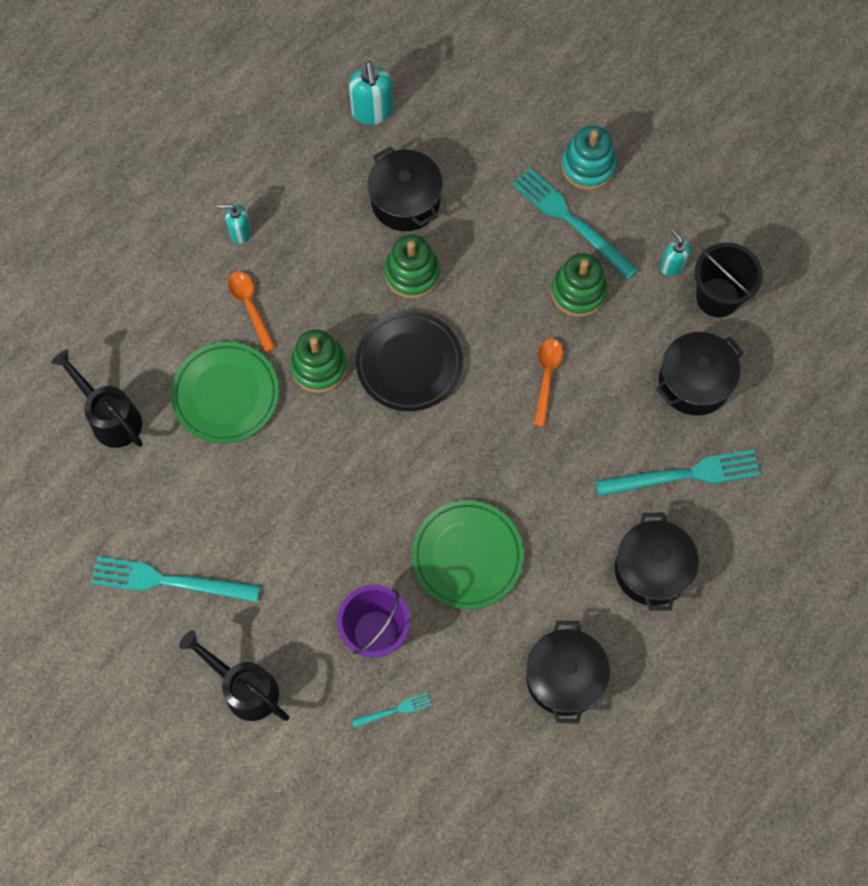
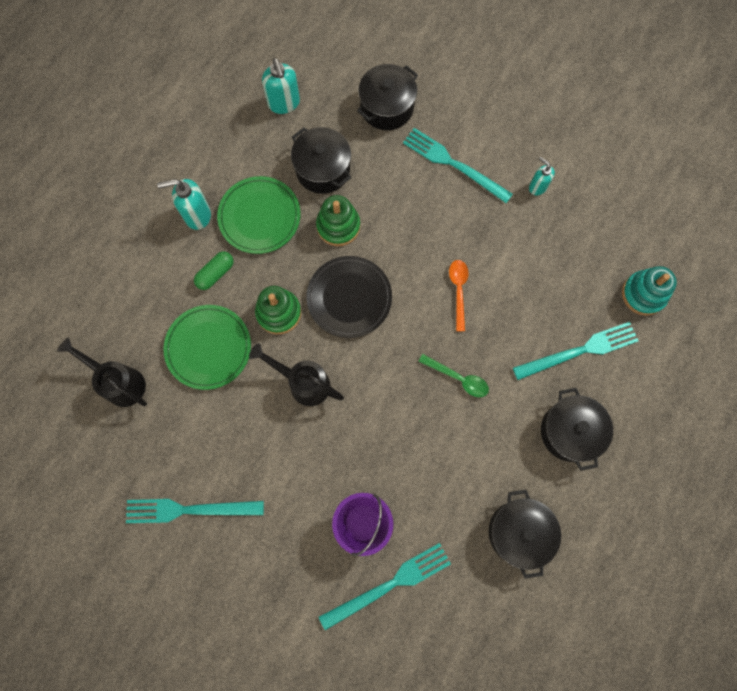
camera: 10 degrees left, 5 degrees up
(240, 232) = (197, 215): turquoise soap dispenser -> turquoise soap dispenser, size x1.59
(245, 688) = (266, 588): black watering can -> black watering can (303, 382)
(250, 307) = (215, 273): orange spoon -> green capsule
(394, 710) = (389, 584): turquoise fork -> turquoise fork, size x2.15
(467, 556) = (423, 446): green plate -> green plate (259, 217)
(525, 482) = (458, 378): none -> green spoon
(578, 292) = (470, 219): green stacking toy -> none
(588, 166) = (458, 120): turquoise stacking toy -> turquoise stacking toy (643, 294)
(694, 382) = (572, 276): black pot -> black pot (387, 107)
(717, 297) = (577, 206): black bucket -> none

